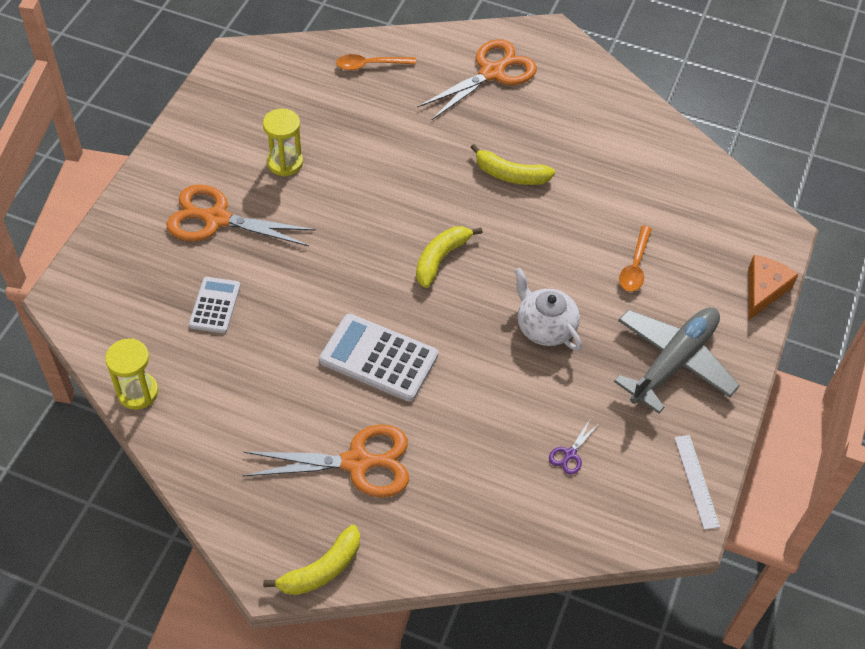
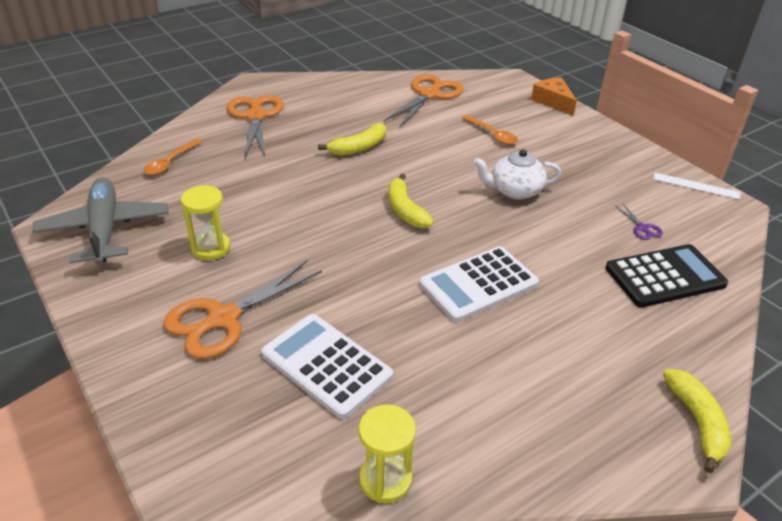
camera: 55 degrees left, 15 degrees down
(215, 305) = (326, 365): white calculator -> white calculator, size x1.65
(357, 463) = (584, 345): orange scissors -> orange scissors (429, 95)
(502, 496) = (665, 276): none -> black calculator
(673, 362) = (587, 154): grey plane -> grey plane (105, 229)

